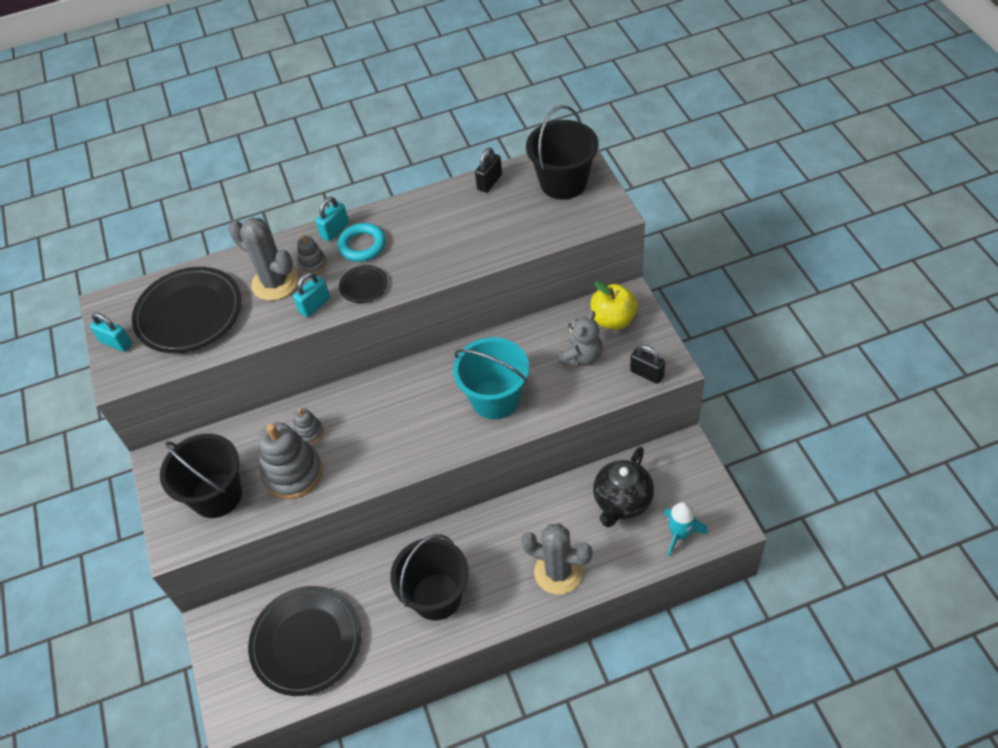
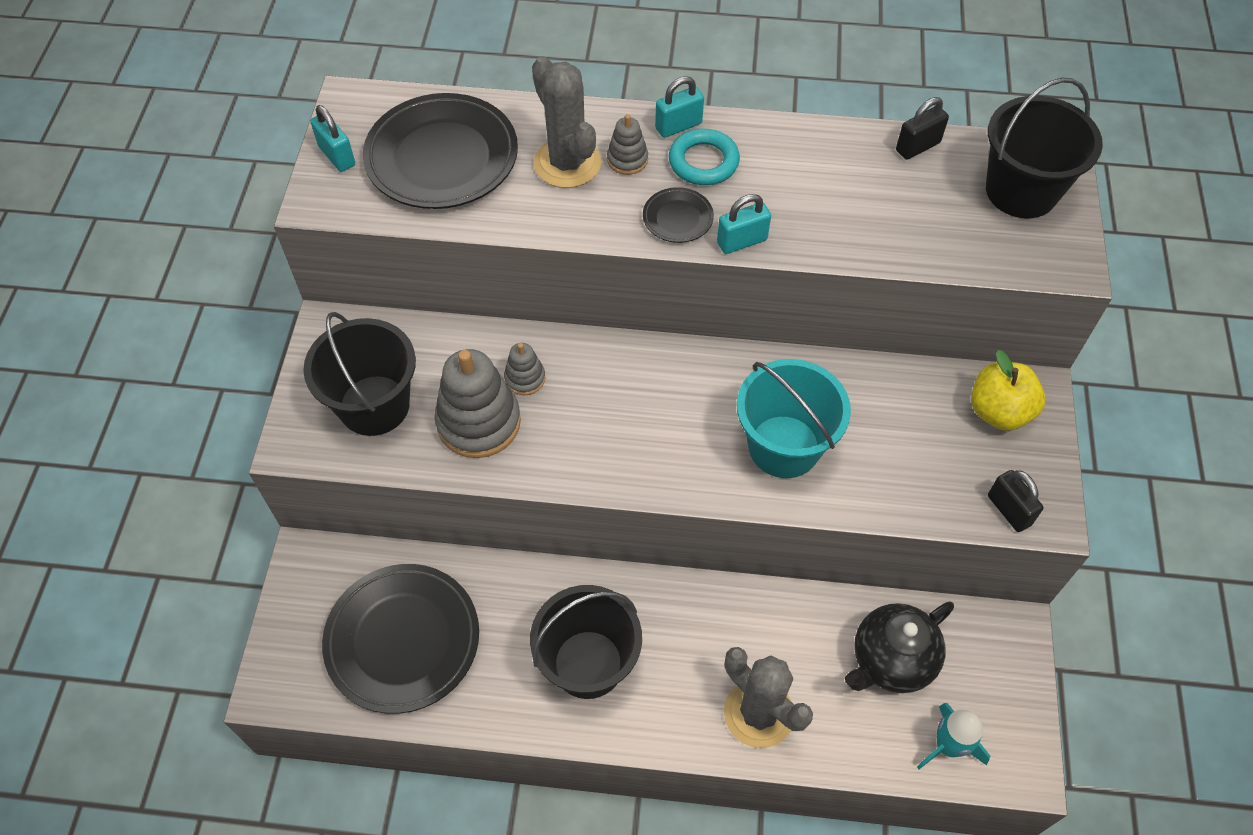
camera: 20 degrees right, 5 degrees up
(315, 305) = (602, 216): turquoise padlock -> turquoise padlock (741, 241)
(582, 356) = (929, 443): grey teddy bear -> none

